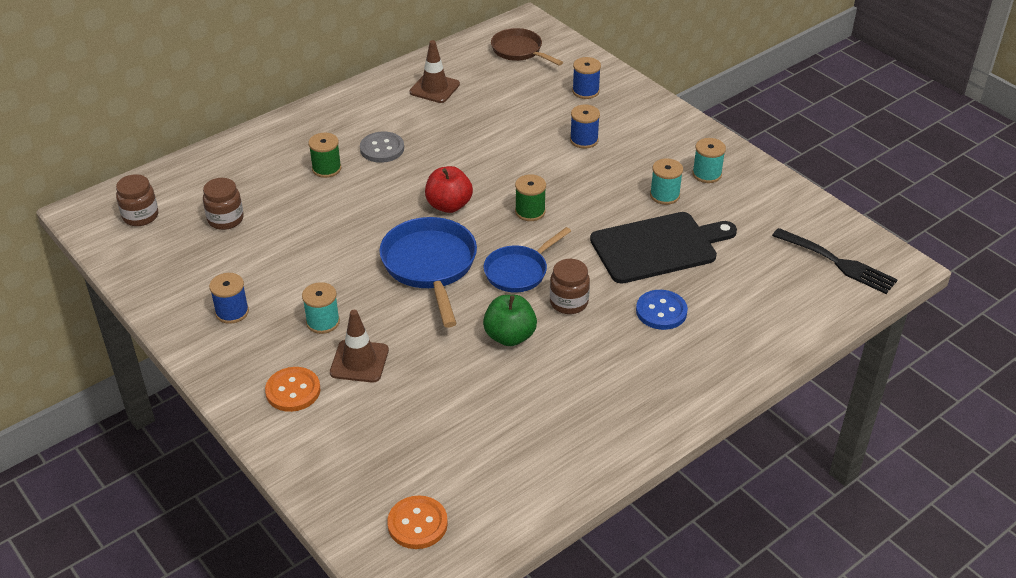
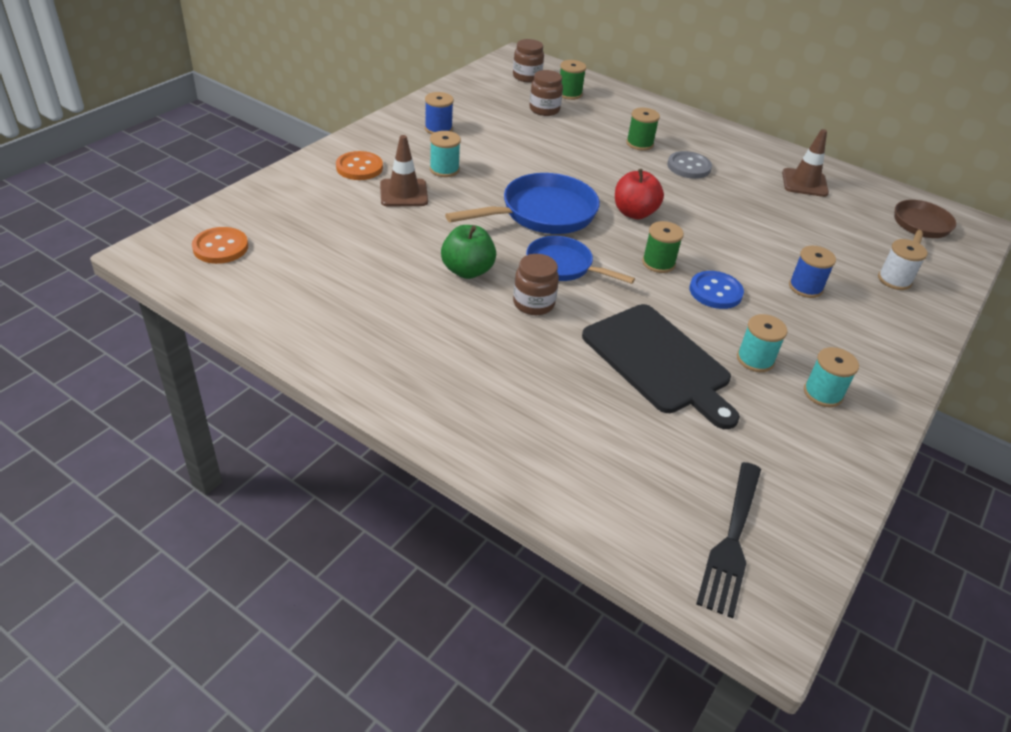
camera: 70 degrees right, 0 degrees up
(198, 192) = (569, 94): none -> green spool
(585, 91) = (894, 280): blue spool -> white spool
(661, 311) = (551, 373): blue button -> blue button (715, 292)

